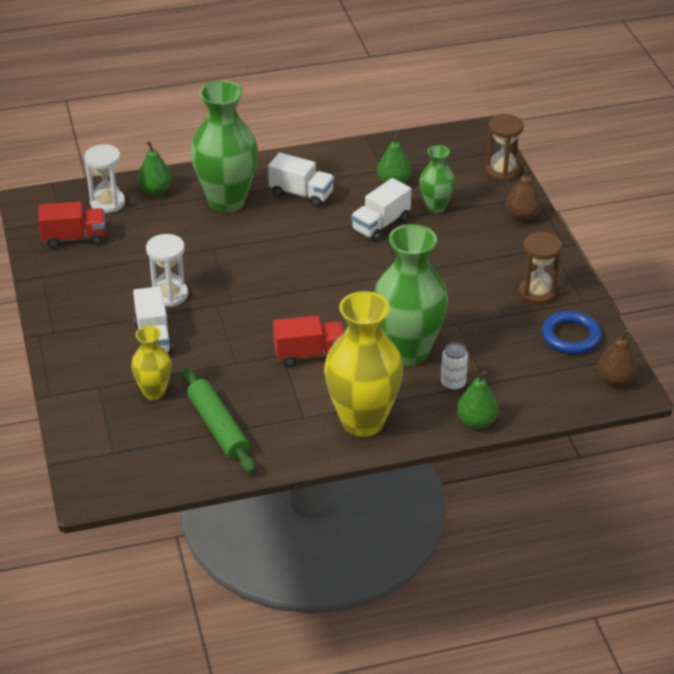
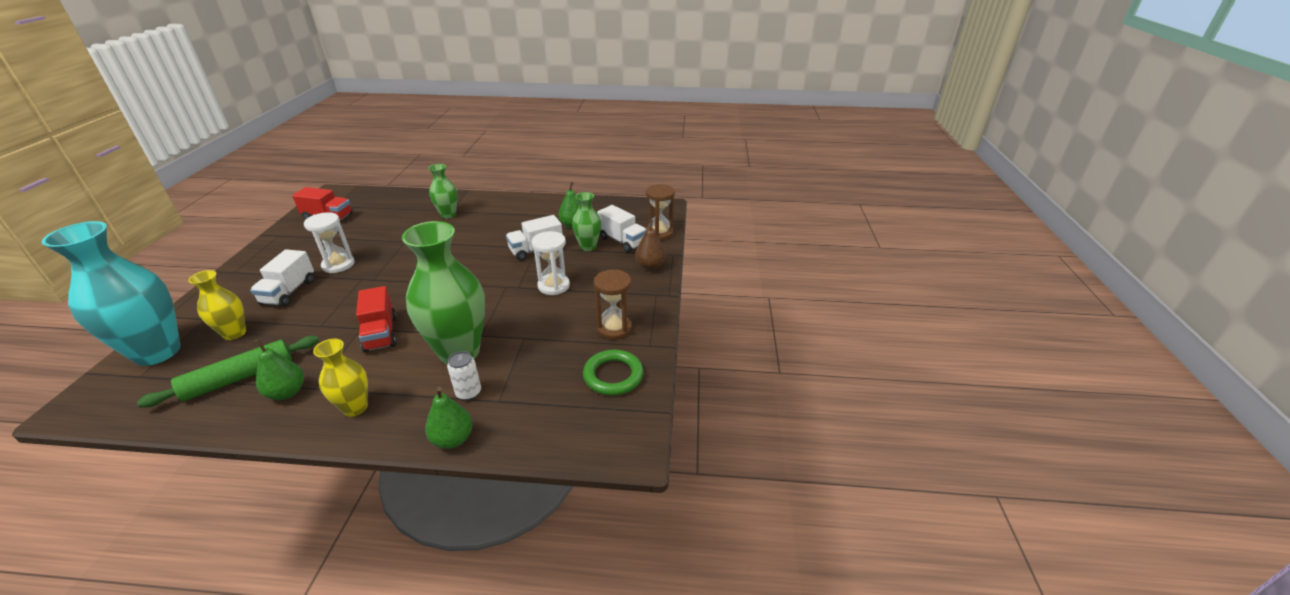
camera: 20 degrees right, 5 degrees down
(98, 428) = (157, 352): none -> turquoise vase
(107, 203) = (374, 202): white hourglass -> white hourglass (553, 286)
(155, 190) = (412, 200): green pear -> green pear (287, 392)
(218, 427) = (239, 378): green rolling pin -> green rolling pin turned 60 degrees clockwise
(227, 201) = (448, 215): green vase -> green vase, size x0.53
(301, 194) = (501, 220): white truck -> white truck (622, 241)
(309, 354) = (381, 334): red truck -> red truck turned 60 degrees clockwise
(362, 421) = (355, 408): yellow vase -> yellow vase, size x0.53
(571, 336) = (613, 376): blue ring -> green ring
(615, 380) = (623, 434): brown pear -> none

